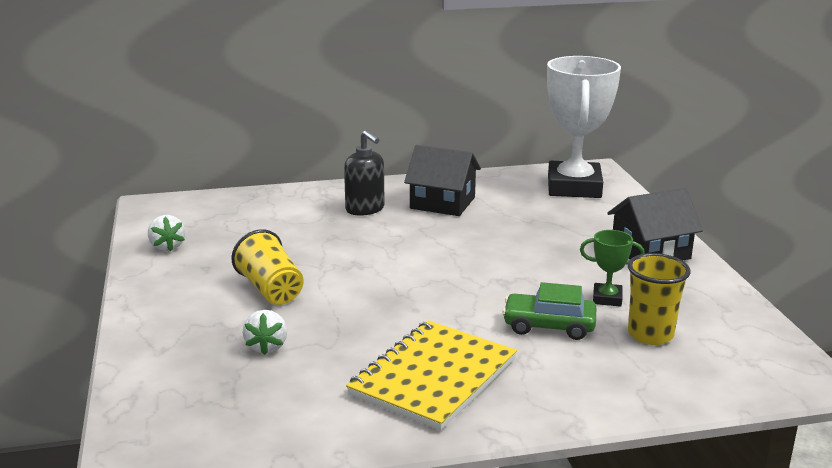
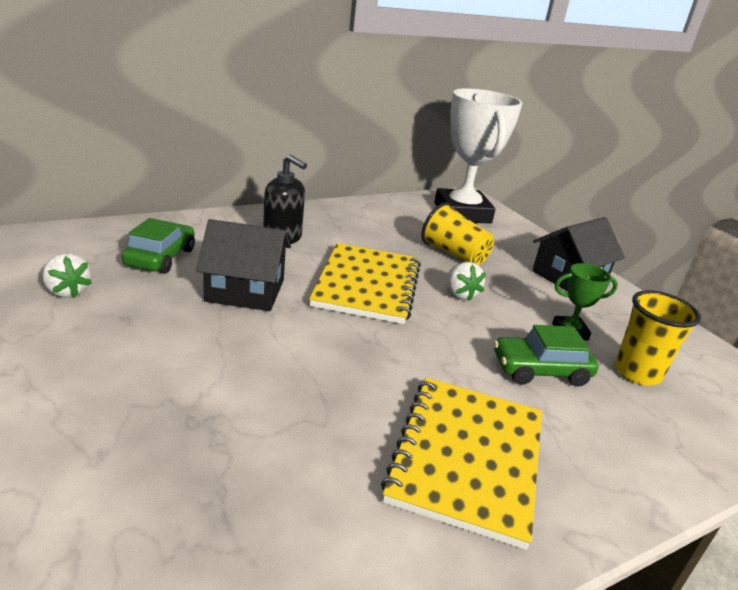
camera: 20 degrees left, 5 degrees up
(248, 223) = (160, 257): none -> green car
(266, 347) = (245, 433): white strawberry -> white strawberry (460, 294)
(271, 290) = (219, 345): yellow cup -> yellow cup (454, 254)
(425, 251) = (367, 285): none -> yellow notebook
(442, 203) = (355, 230): black house -> black house (245, 290)

